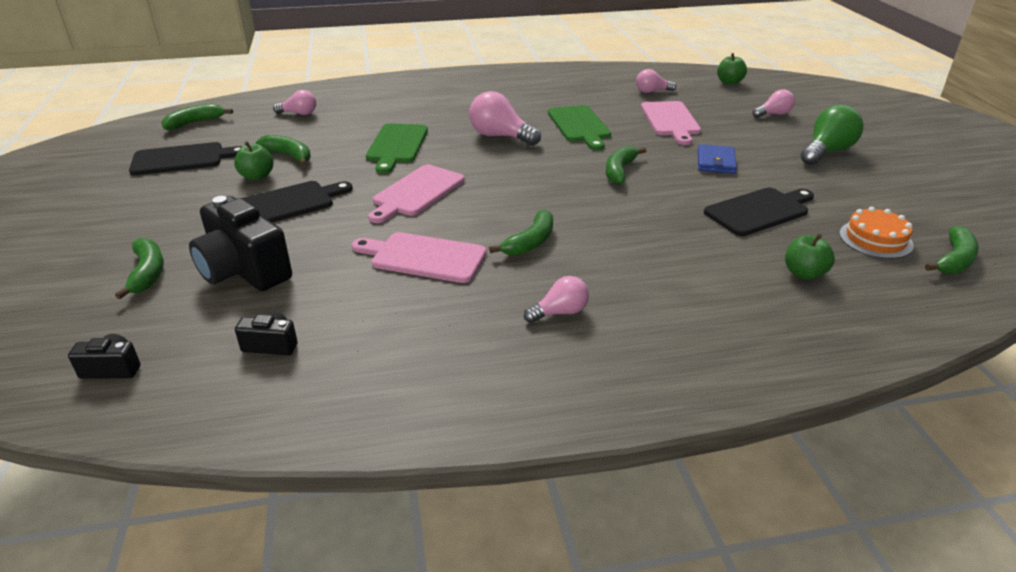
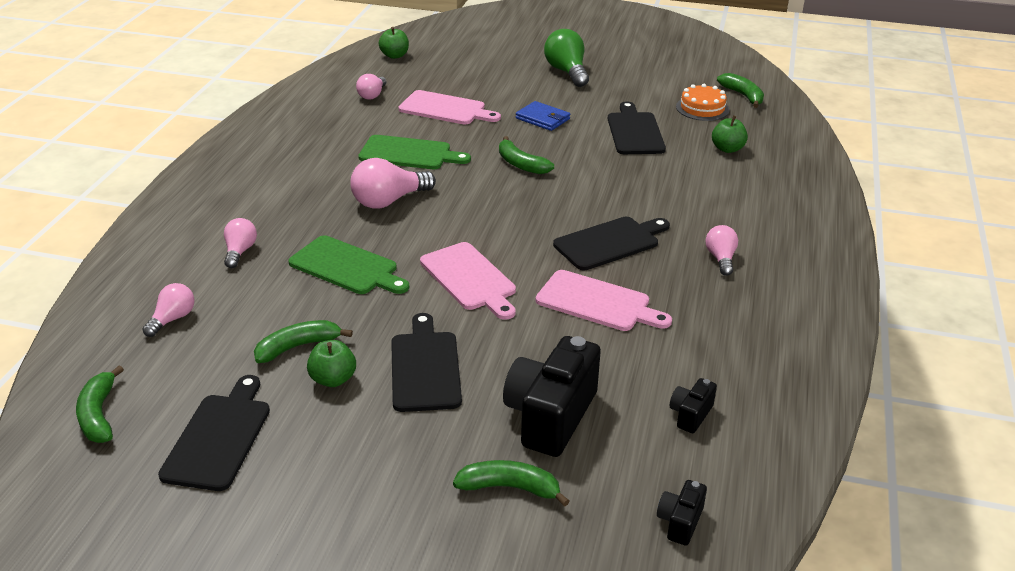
camera: 65 degrees left, 0 degrees up
(244, 271) = (550, 416): black camera -> black camera turned 135 degrees clockwise
(423, 257) = (598, 303): pink cutting board -> pink cutting board turned 105 degrees counterclockwise
(530, 242) = (610, 242): green banana -> black cutting board
(773, 114) = (481, 64): pink light bulb -> pink light bulb (240, 252)

